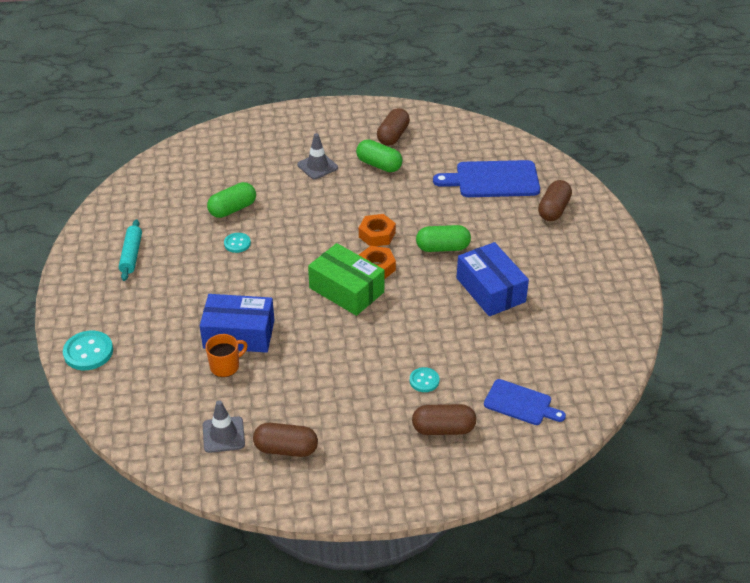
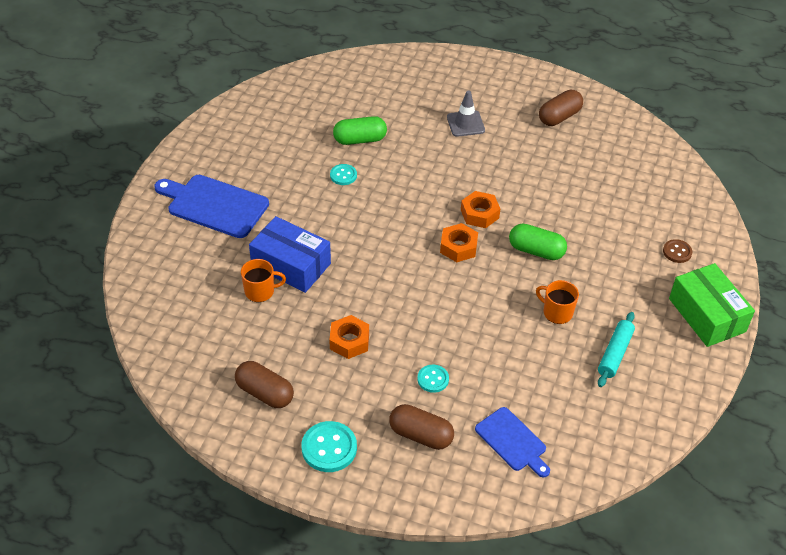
camera: 25 degrees right, 5 degrees up
(88, 352) = (153, 231): turquoise button -> turquoise button (329, 448)
(131, 255) = (244, 152): turquoise rolling pin -> turquoise rolling pin (615, 354)
(223, 435) = (219, 356): grey traffic cone -> none
(333, 377) = (349, 341): none -> orange nut
(346, 290) = (416, 259): green box -> green box (707, 315)
(379, 165) = (526, 142): green capsule -> none
(490, 290) = (557, 312): blue box -> orange mug
(493, 180) = (633, 197): blue cutting board -> blue cutting board (214, 205)
(553, 210) = (677, 252): brown capsule -> brown button

